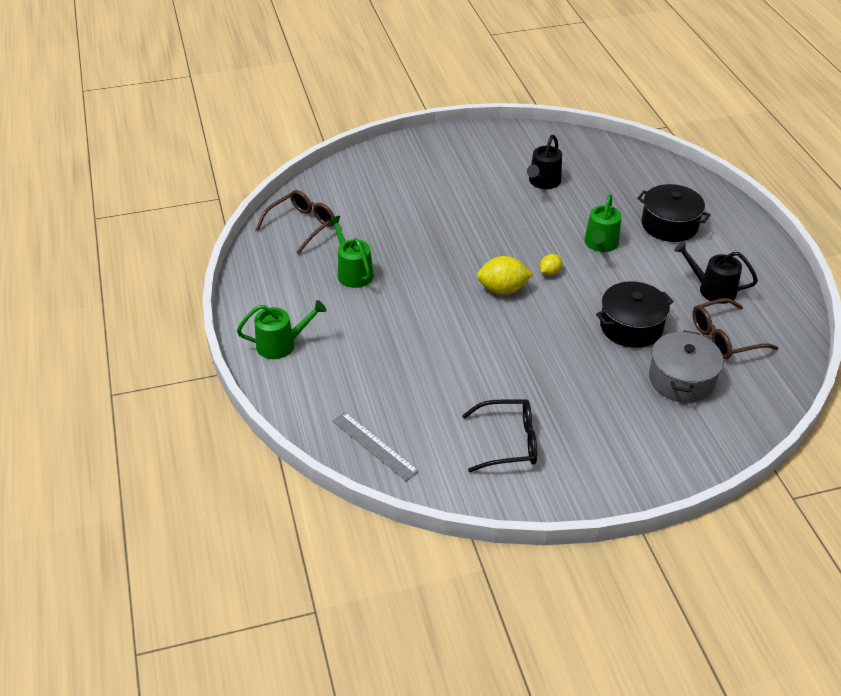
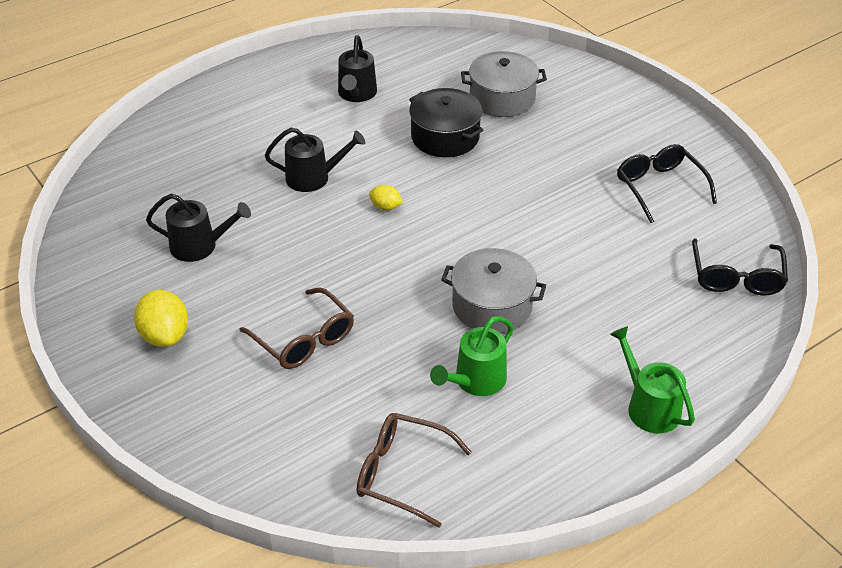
camera: 110 degrees left, 0 degrees up
(374, 446) = (736, 277): grey ruler -> black glasses
(416, 298) = (492, 306): none -> grey pot
(502, 289) = (436, 237): yellow lemon -> yellow lemon (165, 335)
(600, 244) = (313, 178): green watering can -> black watering can
(669, 225) = (254, 133): black pot -> none
(724, 338) = (427, 80): brown glasses -> brown glasses (304, 339)

